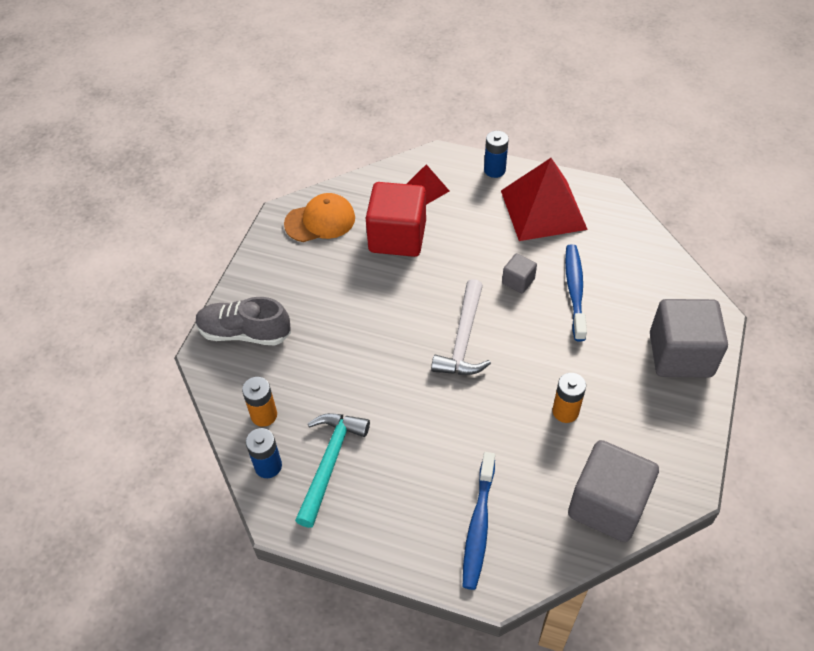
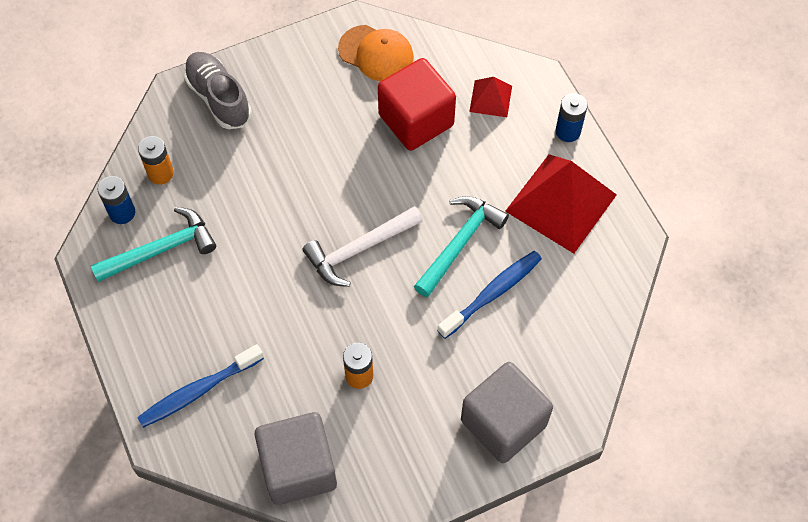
camera: 45 degrees right, 10 degrees up
(518, 281) = (459, 243): grey cube -> turquoise hammer

